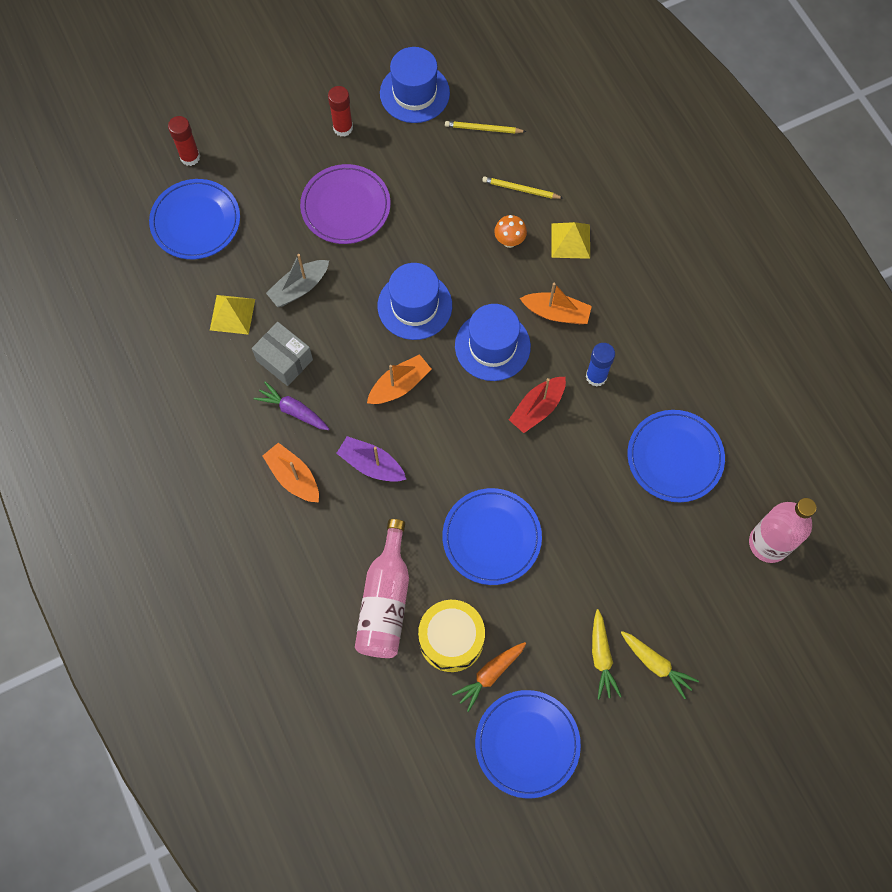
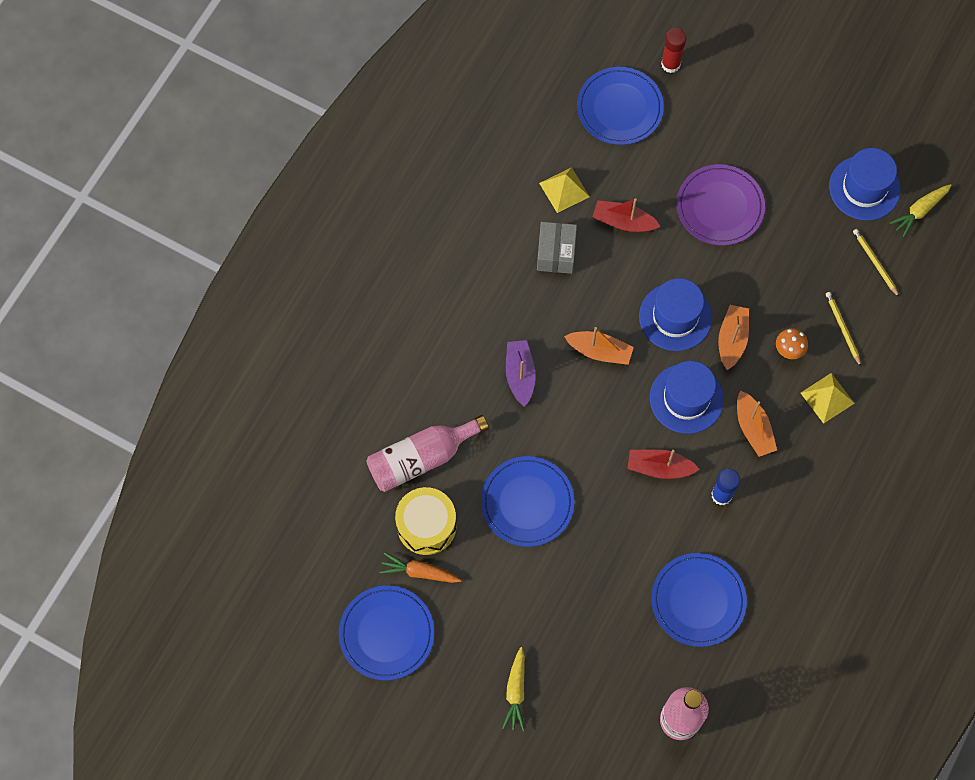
camera: 55 degrees right, 0 degrees up
(293, 410) = (520, 288): purple carrot -> none
(293, 477) = (468, 326): orange boat -> orange boat (732, 340)
(299, 288) = (623, 222): grey boat -> red boat
(343, 128) = (787, 156): red glue stick -> none
(601, 657) = (492, 646): yellow carrot -> yellow carrot (919, 211)

